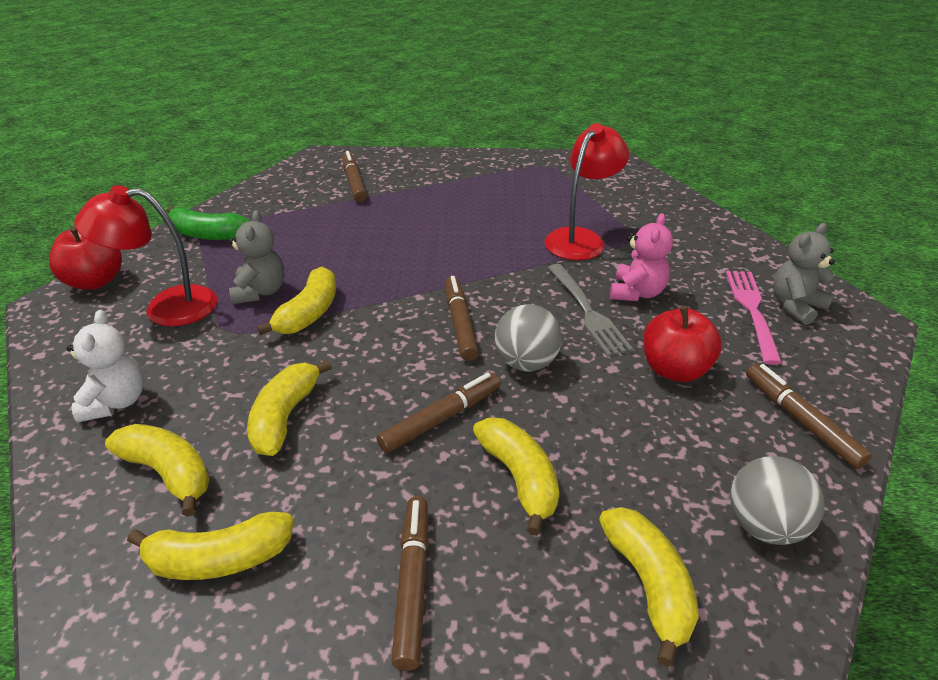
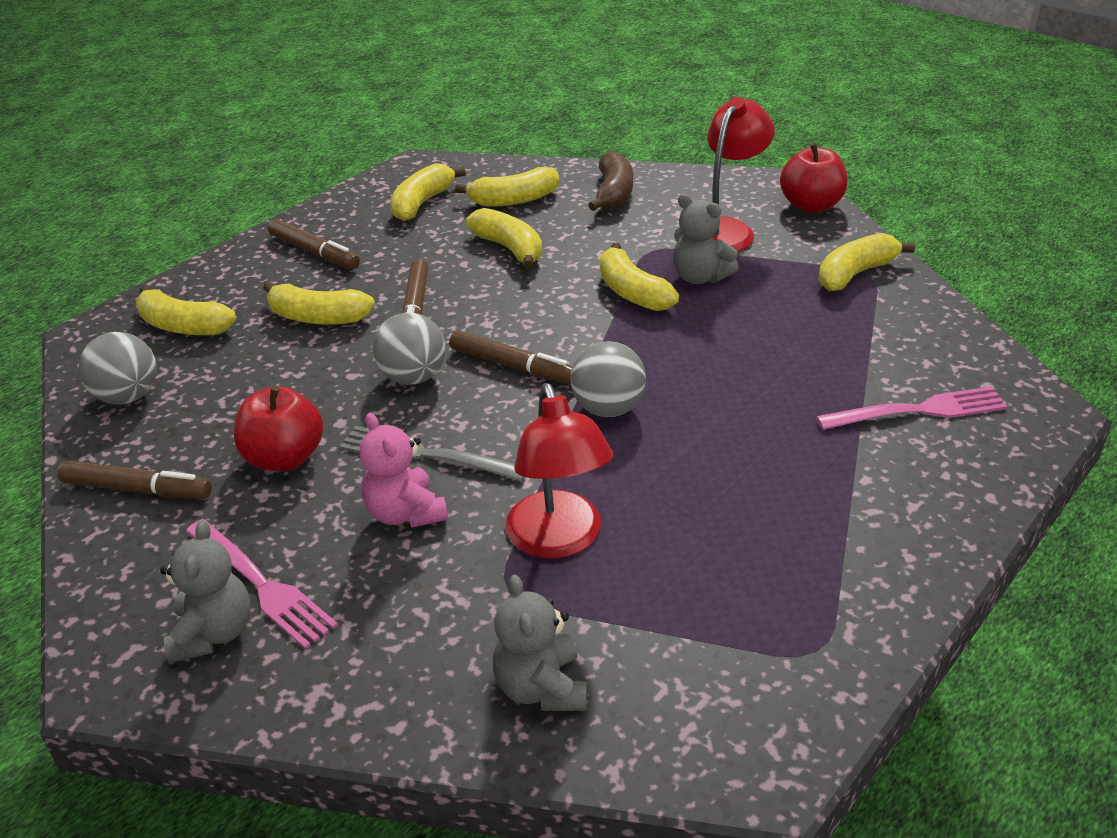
camera: 130 degrees right, 0 degrees up
(116, 402) = (613, 193): white teddy bear -> brown banana
(207, 235) = (855, 274): green banana -> yellow banana
(354, 182) = (918, 410): brown marker -> pink fork
(460, 267) = (608, 408): none -> grey ball
(659, 209) = (541, 687): none -> grey teddy bear

